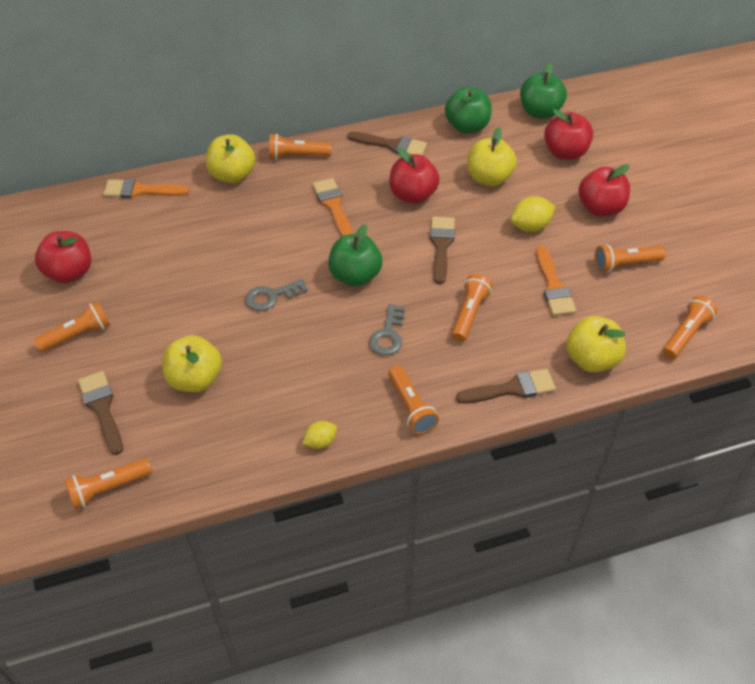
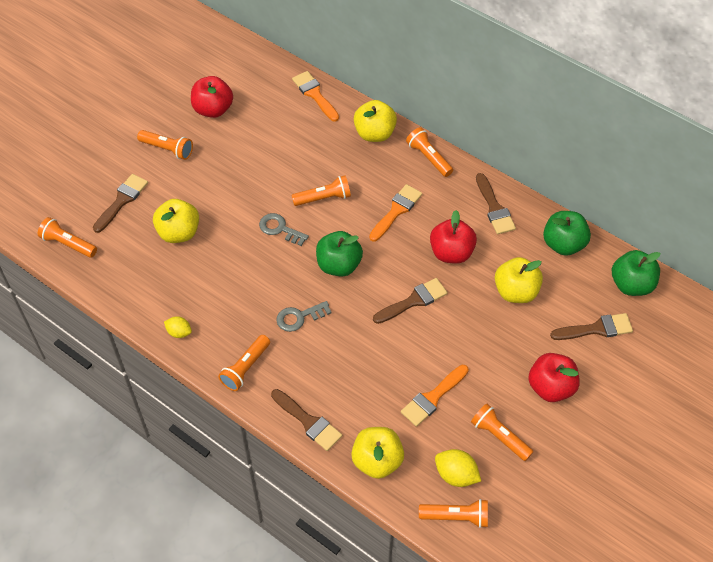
camera: 55 degrees right, 5 degrees up
(469, 314) = (359, 357): orange flashlight -> orange flashlight (323, 198)
(530, 226) = (485, 348): yellow lemon -> yellow lemon (456, 475)
(565, 152) = (596, 329): red apple -> brown brush

